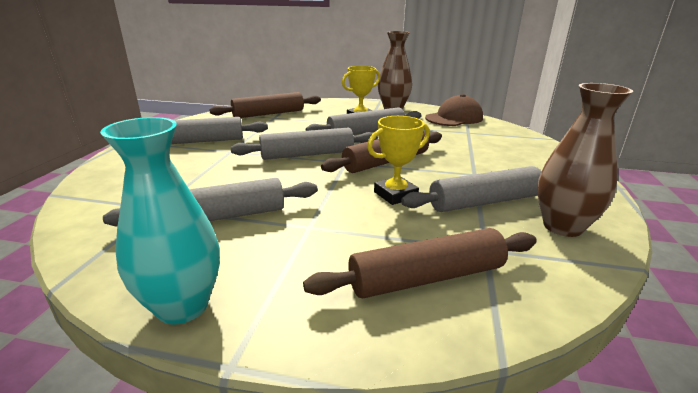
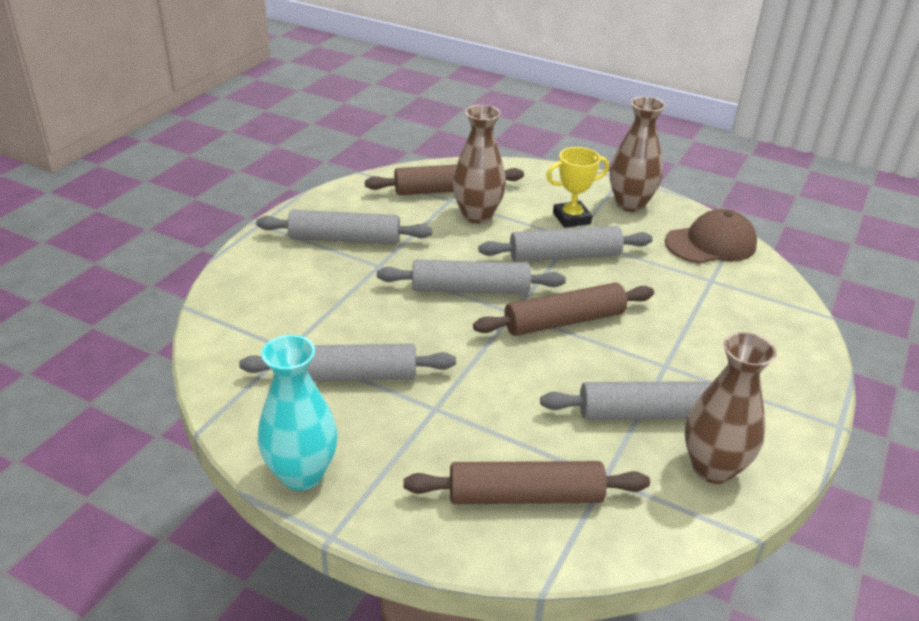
camera: 15 degrees right, 10 degrees up
(296, 122) = (477, 215): none -> brown vase
(395, 195) = (548, 381): yellow trophy -> none

